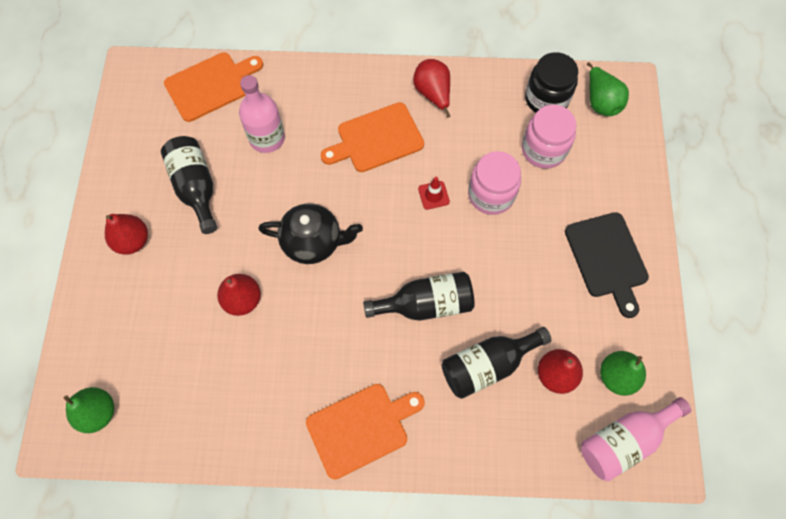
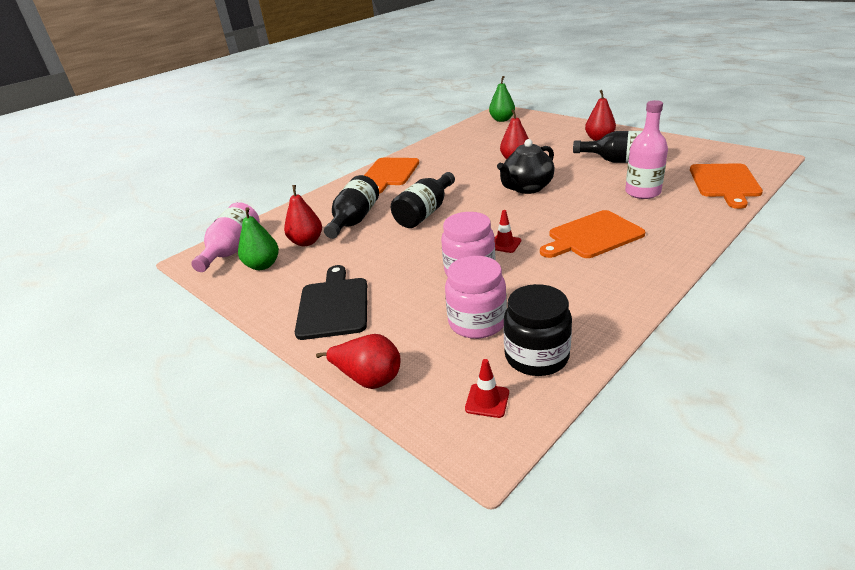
camera: 135 degrees right, 35 degrees down
(376, 139) = (592, 236): orange cutting board -> orange cutting board turned 135 degrees counterclockwise
(433, 94) = (617, 282): red pear -> red pear (368, 378)
(600, 102) = (487, 401): green pear -> red traffic cone
(607, 259) = (333, 305): black cutting board -> black cutting board turned 60 degrees clockwise

